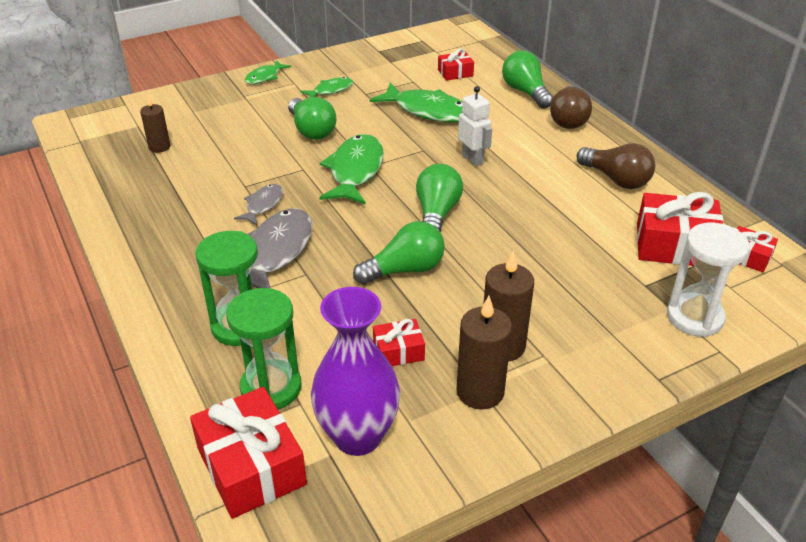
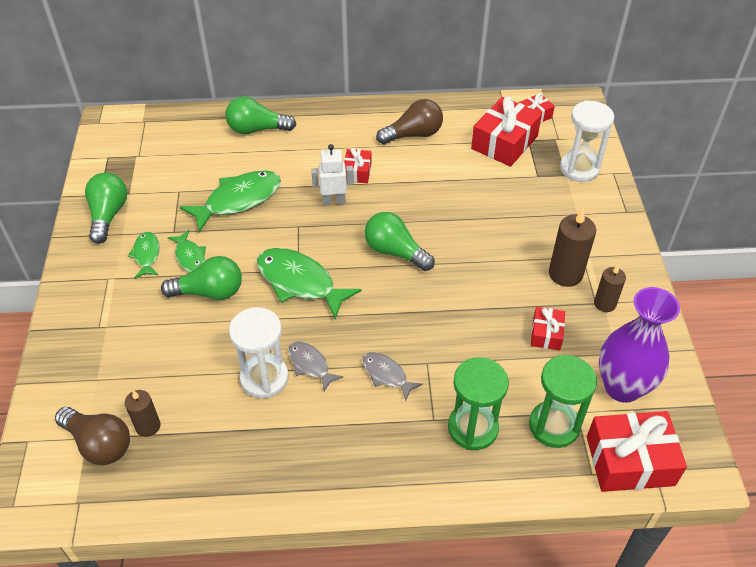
camera: 65 degrees left, 10 degrees up
(235, 185) = (264, 378): none -> white hourglass
(265, 77) = (75, 298): green fish -> green fish (190, 256)
(276, 252) = (387, 375): grey fish -> grey fish, size x0.54
(405, 270) = (455, 297): green light bulb -> green light bulb (108, 215)
(455, 73) = (188, 158): red gift -> red gift (357, 172)
(480, 392) = (604, 303): brown candle -> brown candle, size x0.63
(568, 119) = (316, 123): brown light bulb -> brown light bulb (99, 444)

